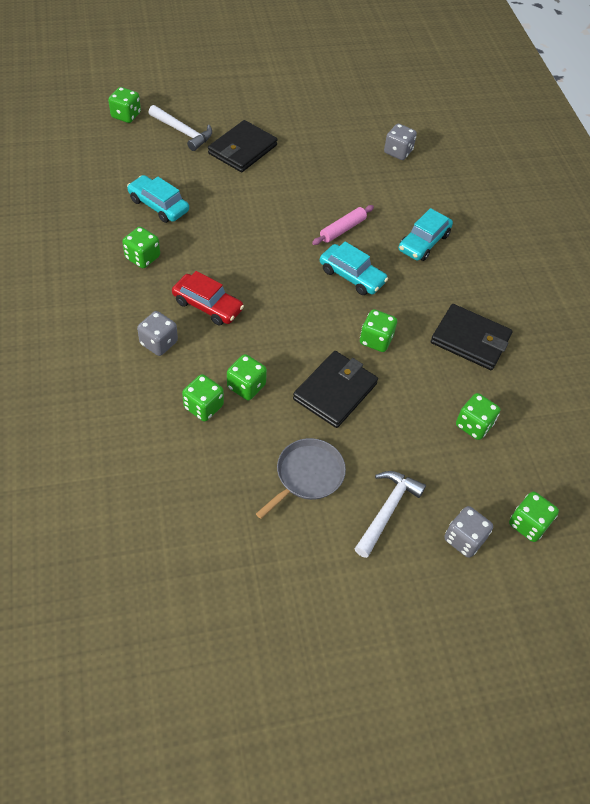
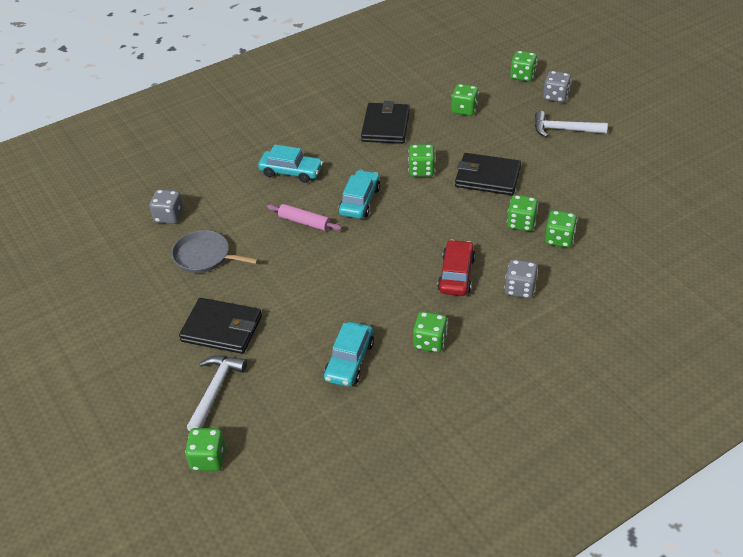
camera: 105 degrees left, 10 degrees down
(307, 475) = (570, 170): grey pan -> grey pan (205, 256)

